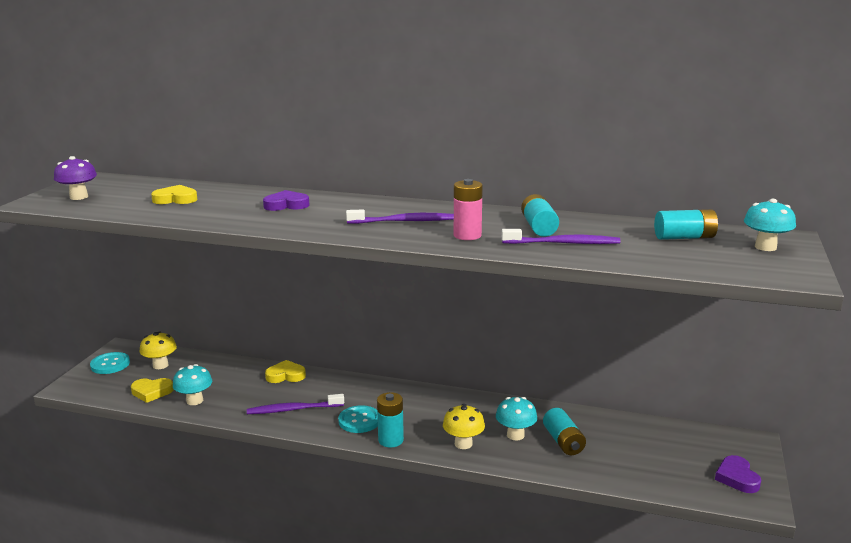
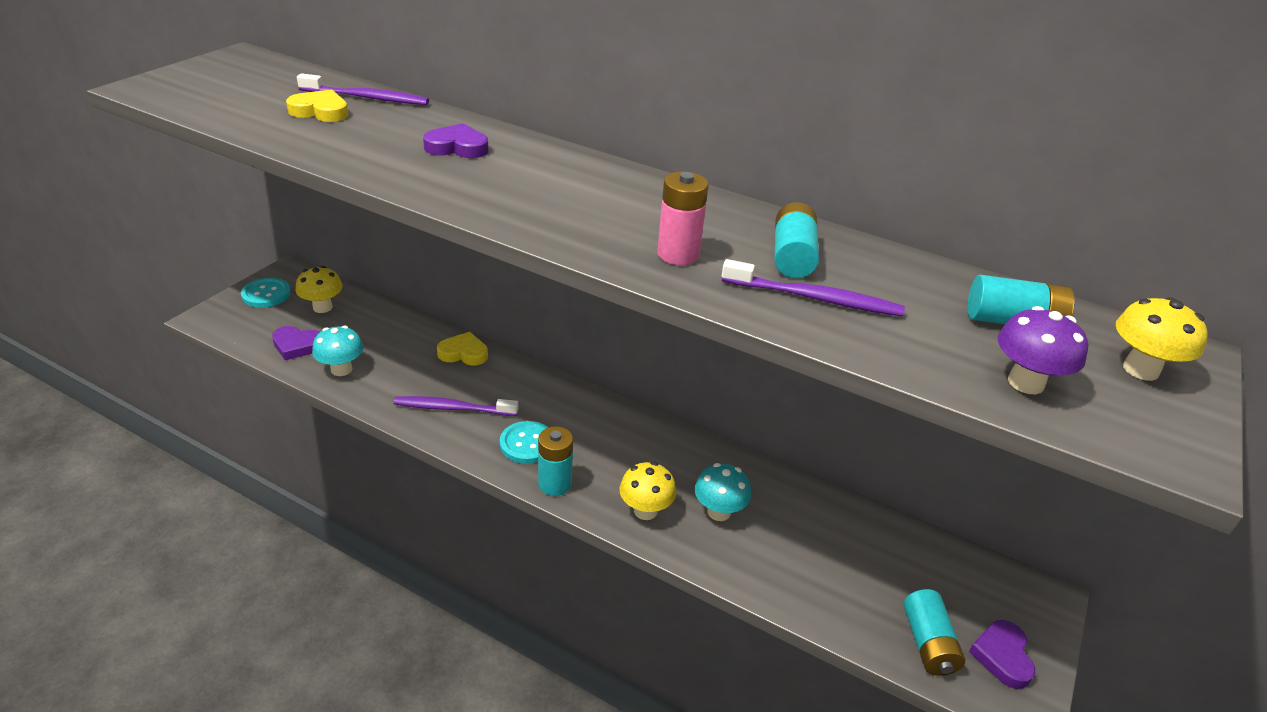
camera: 10 degrees right, 15 degrees up
(79, 197) = (203, 87): purple mushroom -> purple mushroom (1025, 383)
(152, 392) = (297, 346): yellow heart -> purple heart
(403, 221) = (601, 208): purple toothbrush -> purple toothbrush (367, 98)
(563, 442) = (779, 537): turquoise battery -> turquoise battery (928, 643)
(765, 247) = (1140, 369): turquoise mushroom -> yellow mushroom

